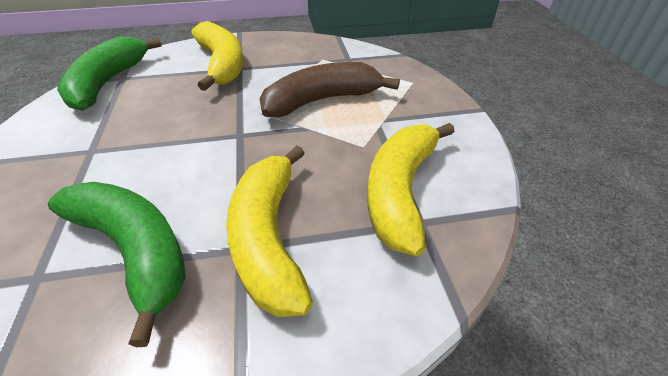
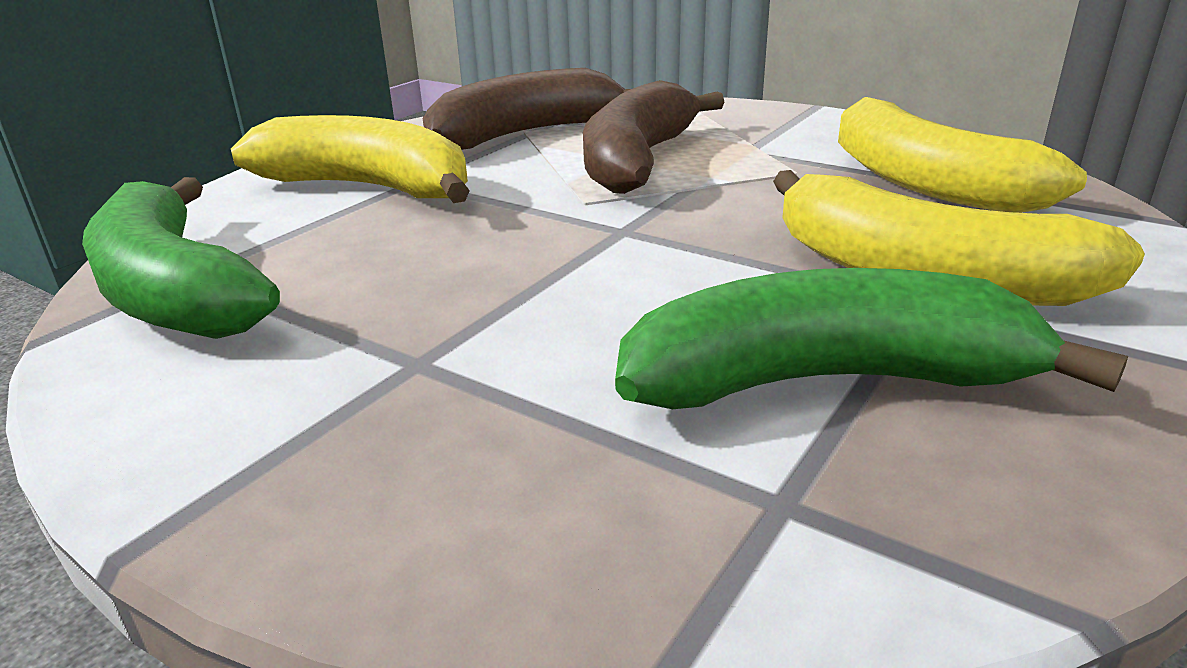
camera: 45 degrees left, 15 degrees down
(318, 61) = (525, 134): none -> brown banana

